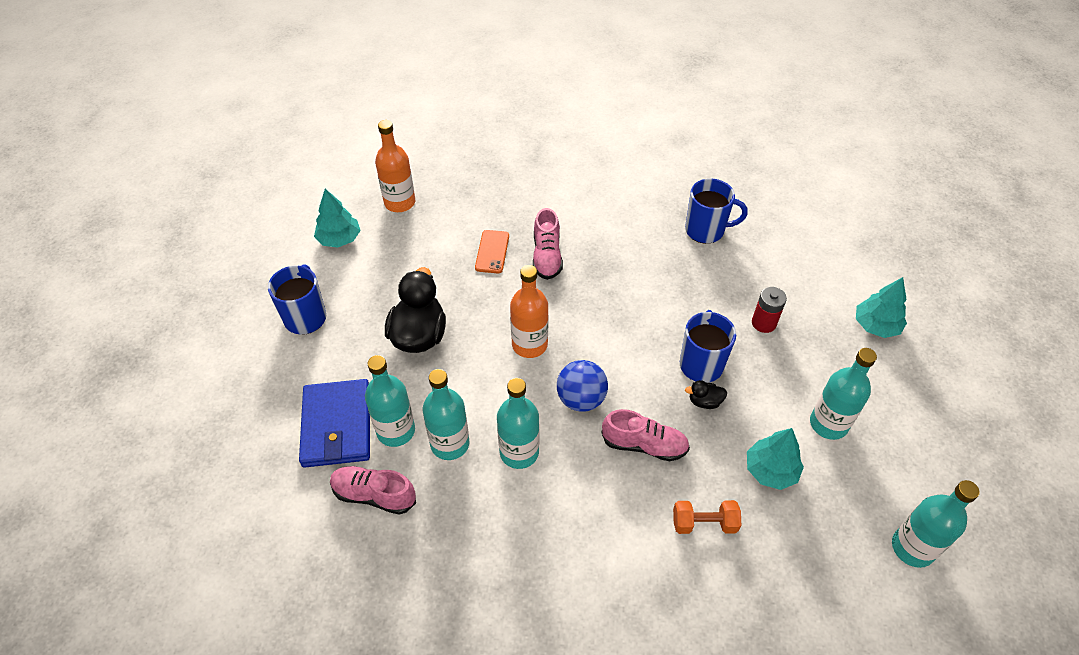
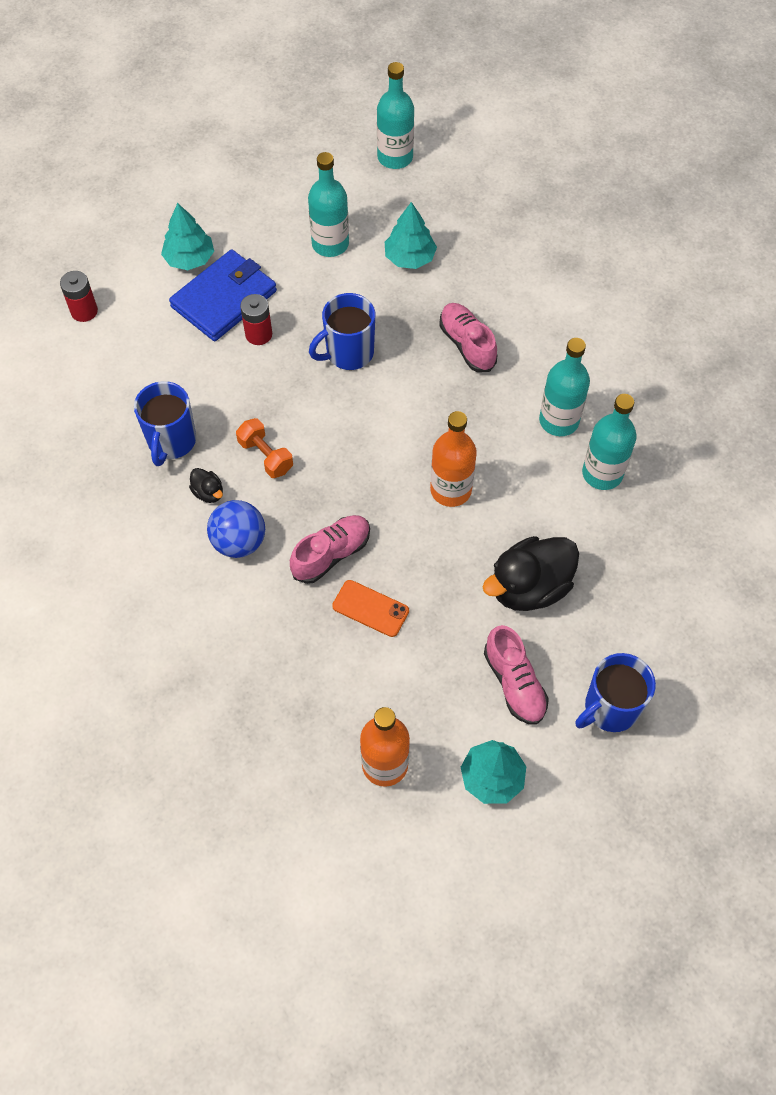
camera: 130 degrees left, 10 degrees up
(337, 426) = (675, 570): blue wallet -> blue wallet (224, 299)
(374, 495) = (695, 489): pink shoe -> pink shoe (514, 683)
(396, 431) = (633, 522): turquoise bottle -> none
(492, 252) = (370, 608): orange phone -> orange phone turned 60 degrees clockwise
(581, 399) = (468, 413): blue ball -> blue ball (239, 542)
(704, 402) = (386, 330): black duck -> black duck (208, 492)
(704, 523) = (495, 272): orange dumbbell -> orange dumbbell (266, 456)
(706, 230) = (171, 441): blue mug -> blue mug turned 135 degrees counterclockwise
(862, 244) = (84, 311): none -> red battery

